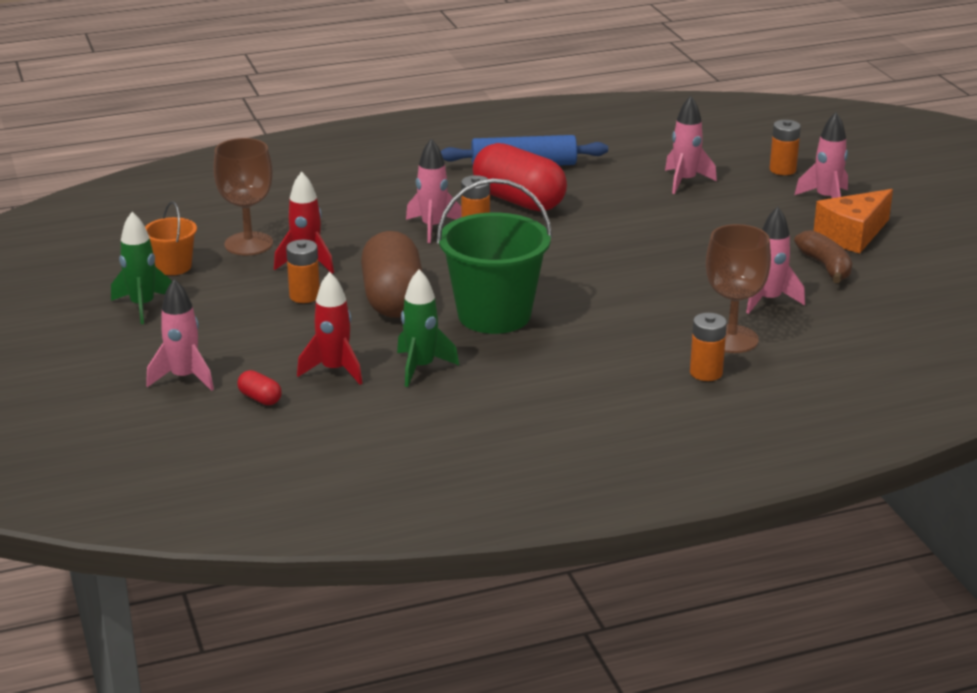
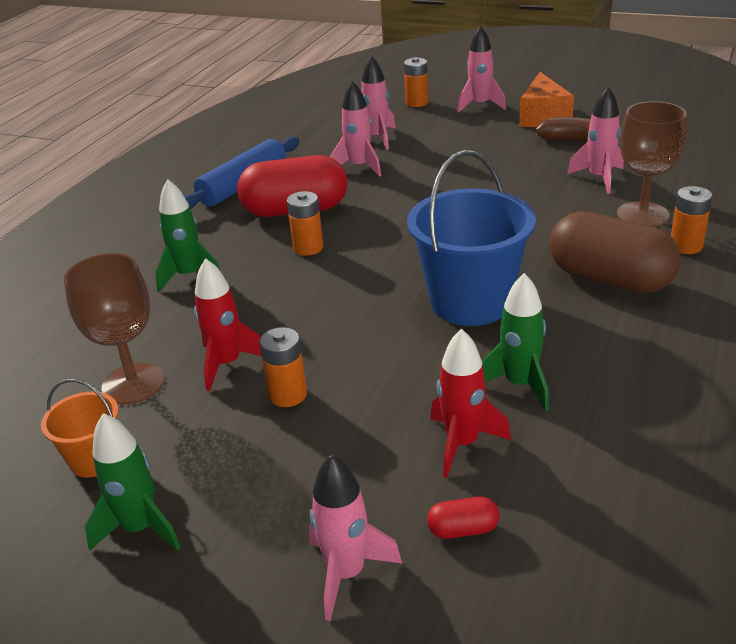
camera: 45 degrees left, 5 degrees up
(379, 204) = (189, 276): none -> green rocket
(393, 299) = (369, 343): brown capsule -> brown capsule (610, 279)
(432, 227) = (273, 267): pink rocket -> pink rocket (359, 167)
(494, 315) = (470, 302): green bucket -> blue bucket

